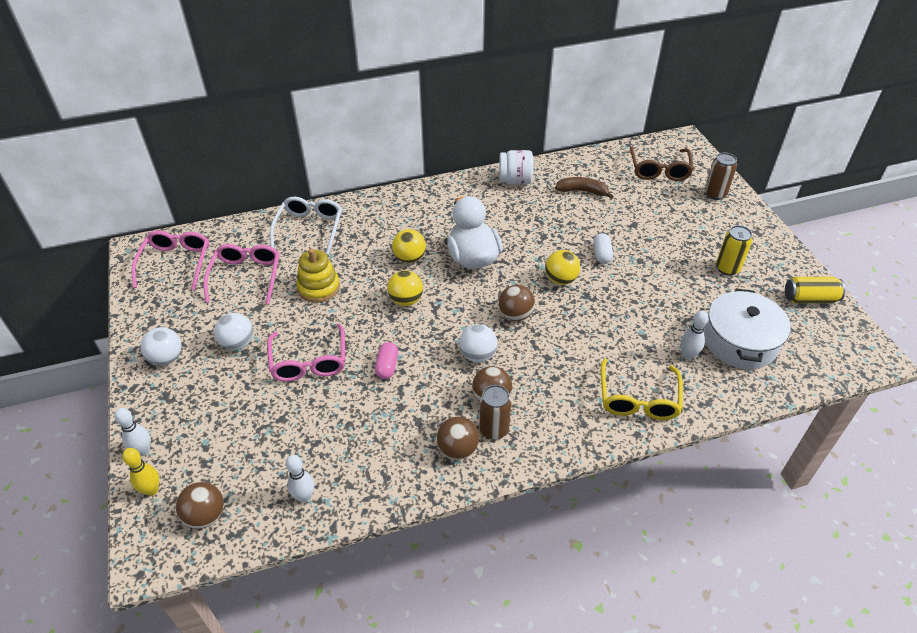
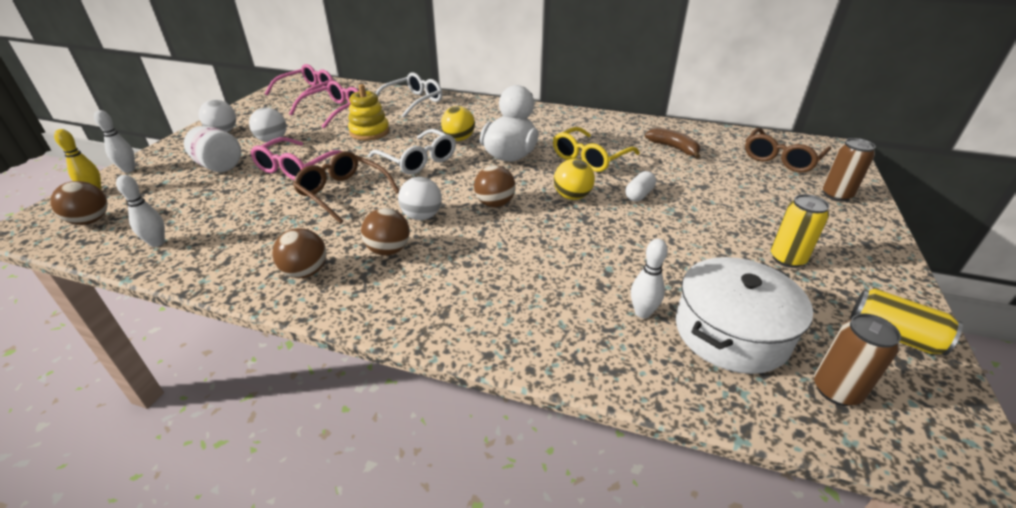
camera: 35 degrees right, 10 degrees down
(387, 366) = (342, 193): pink capsule -> brown glasses
(406, 300) = (418, 161): yellow ball -> white glasses
(494, 429) = (356, 274): brown can -> brown can (836, 390)
(515, 180) = (614, 124): white jar -> white jar (219, 166)
(638, 400) = (530, 324): yellow glasses -> yellow glasses (589, 158)

